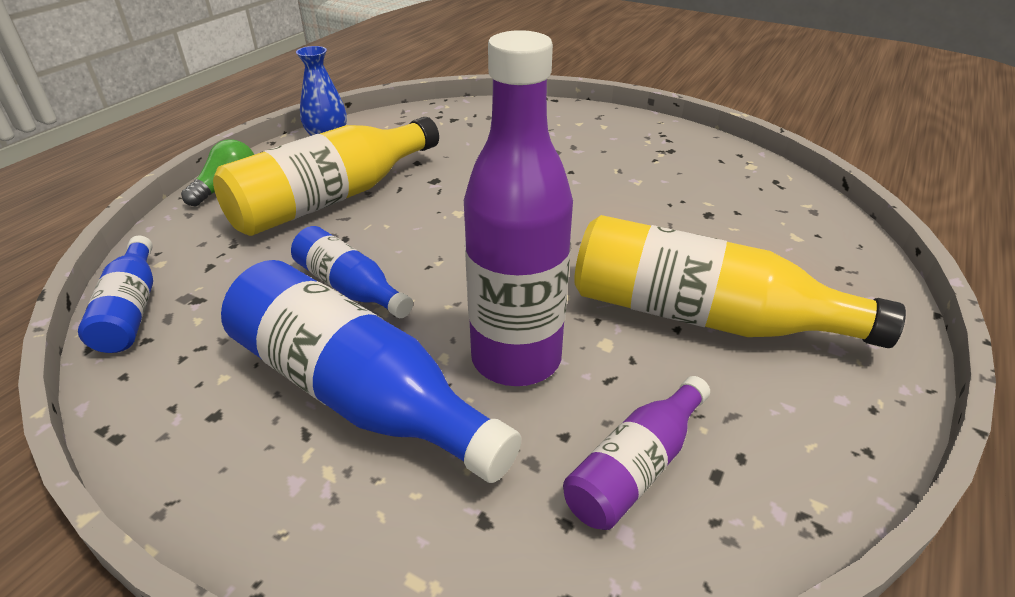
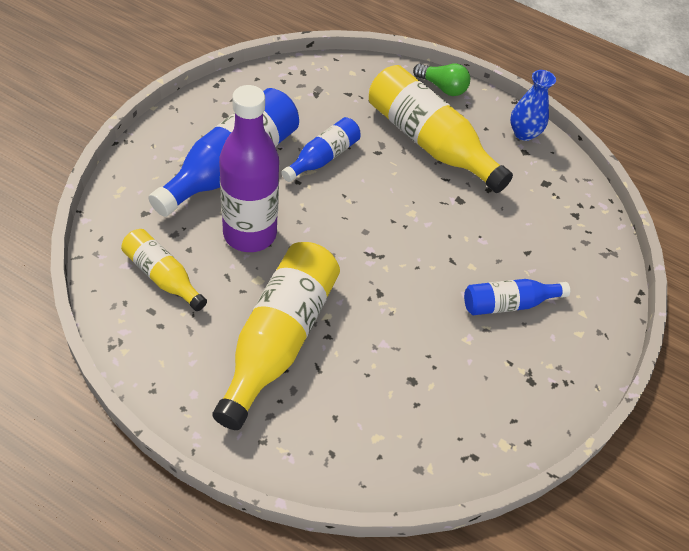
camera: 85 degrees right, 15 degrees up
(131, 309) = (309, 70): blue bottle -> blue bottle (508, 304)
(636, 467) = (163, 276): purple bottle -> yellow bottle

